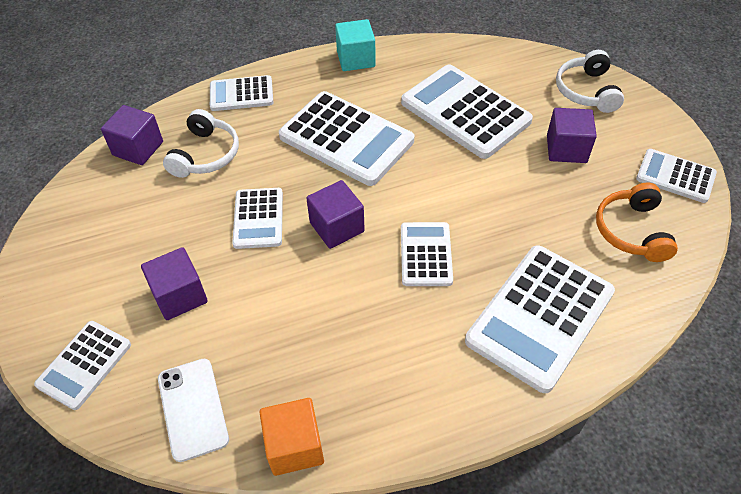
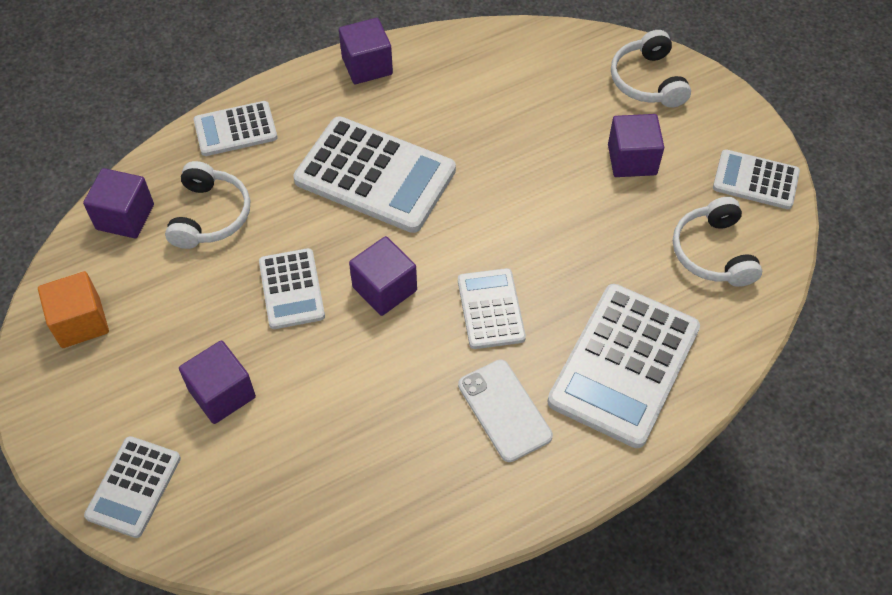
camera: 10 degrees left, 5 degrees up
(192, 409) = (267, 518): white phone -> white phone (504, 410)
(294, 446) = (386, 541): orange cube -> orange cube (80, 322)
(356, 59) = (367, 66): turquoise cube -> purple cube
(465, 112) = (509, 124): white calculator -> none
(632, 231) = (713, 252): orange headphones -> white headphones

